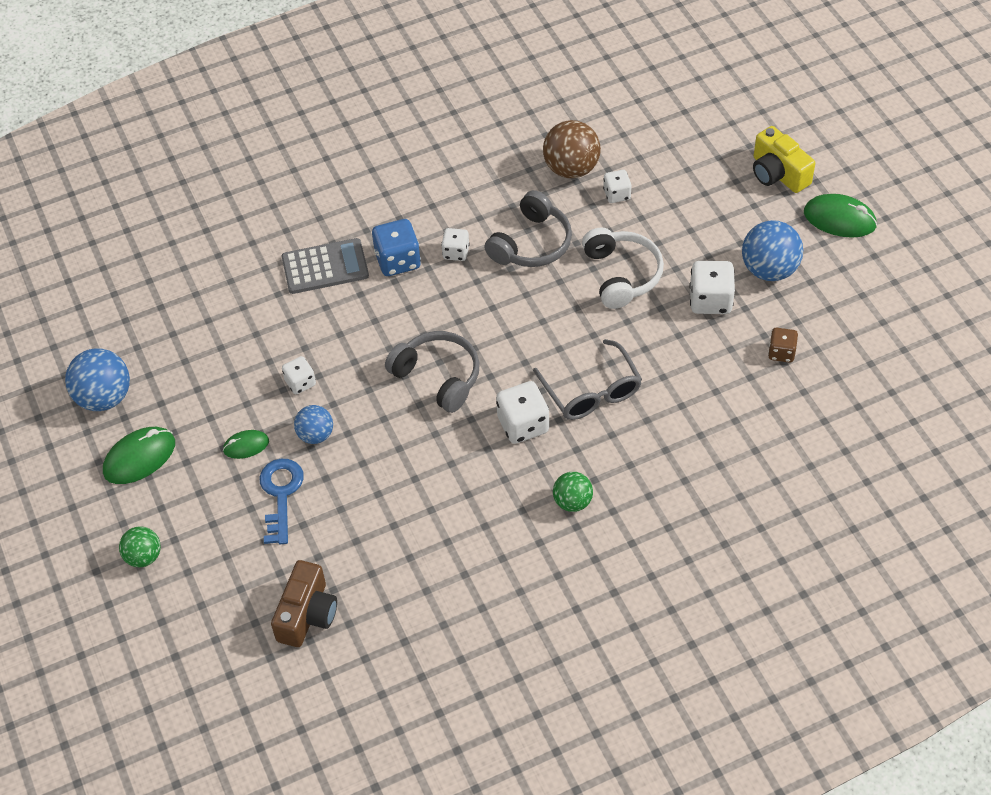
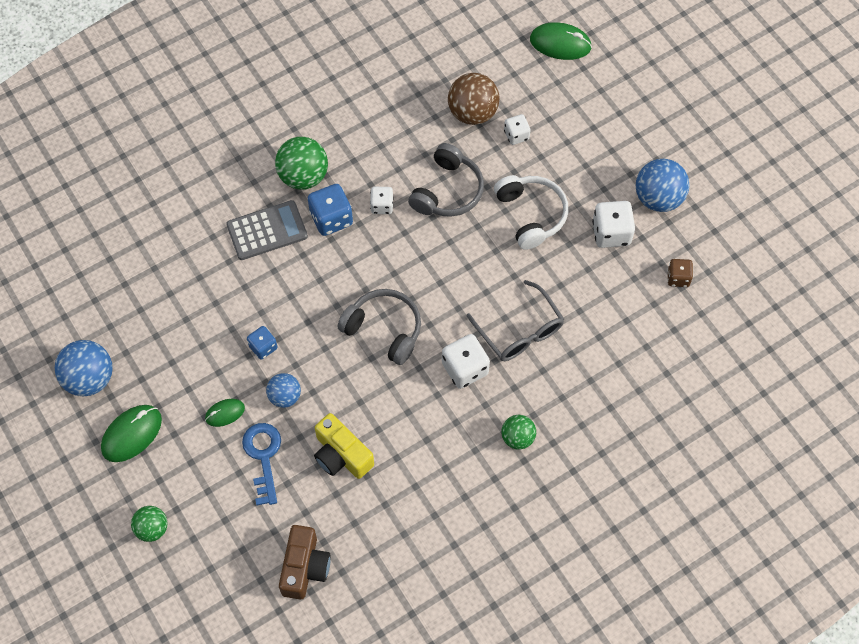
camera: 10 degrees left, 10 degrees up
(300, 383) = (263, 347): white dice -> blue dice
(374, 216) = (303, 176): none -> green ball
(778, 173) = (655, 102): yellow camera -> yellow camera (341, 455)
(839, 219) = (713, 143): green mouse -> green mouse (560, 43)

